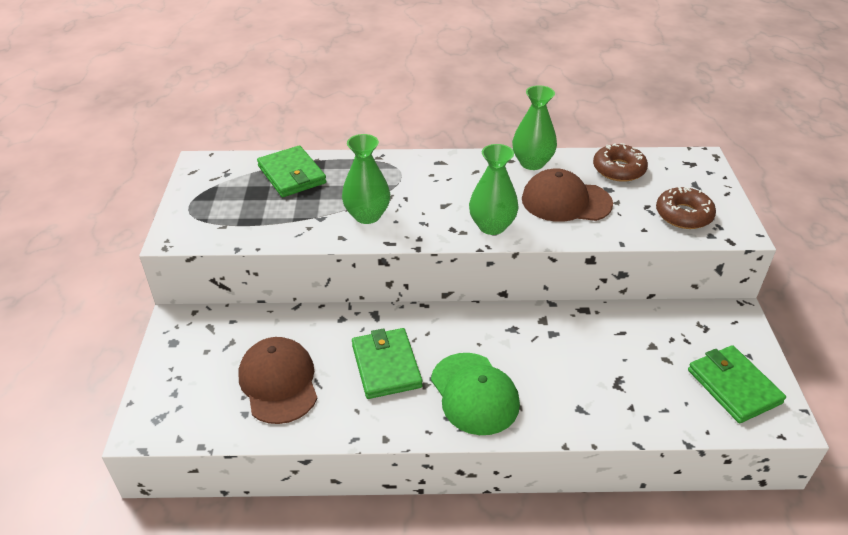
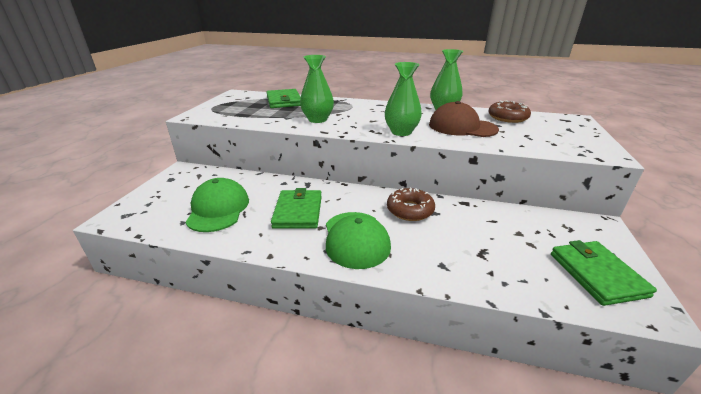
camera: 15 degrees right, 10 degrees down
(278, 382) = (218, 209): brown cap -> green cap
(683, 215) = (557, 142): brown donut -> brown donut (410, 210)

